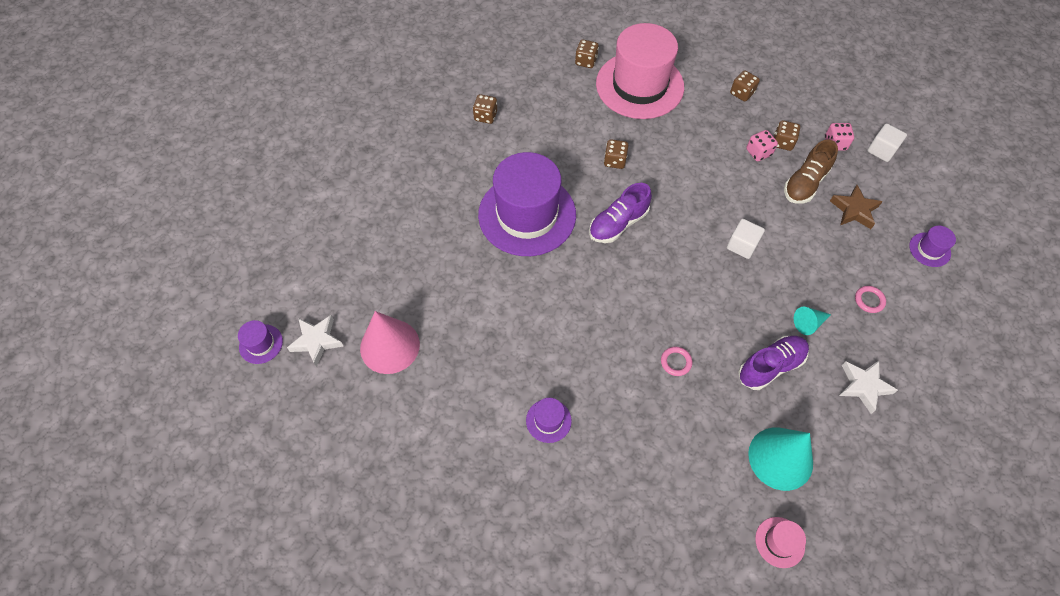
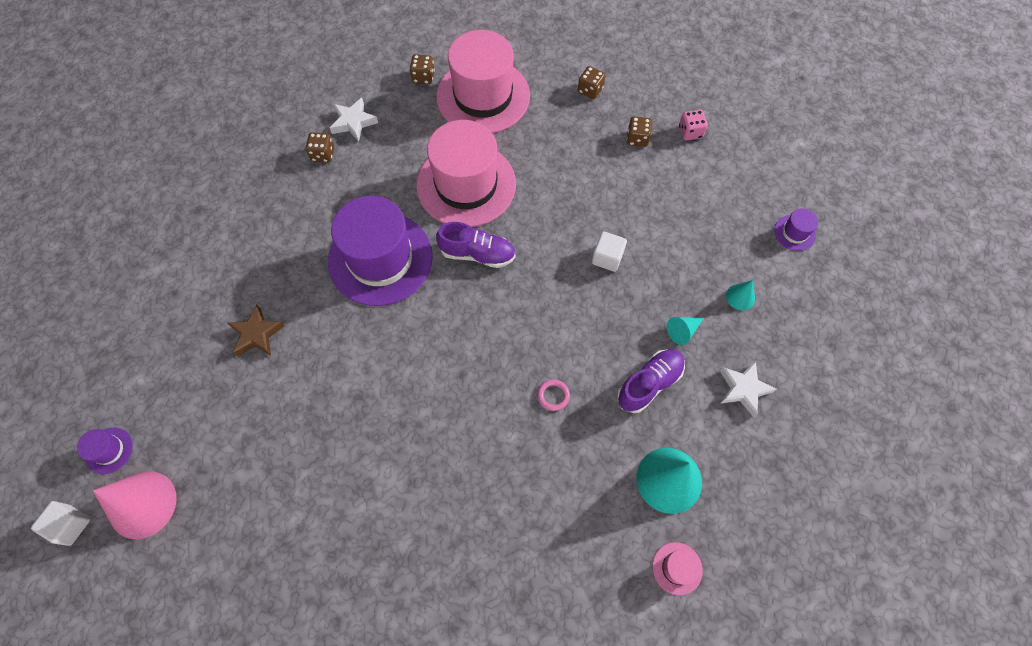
camera: 10 degrees left, 5 degrees up
(317, 341) = (170, 437): white star -> white star (353, 122)
(390, 346) = (250, 429): pink cone -> pink cone (142, 504)
(548, 420) = (429, 482): purple hat -> none
(614, 161) = (466, 184): brown dice -> pink hat
(618, 223) = (477, 254): purple shoe -> purple shoe turned 120 degrees counterclockwise
(758, 152) = (614, 153): pink dice -> none
(805, 183) = (664, 180): brown shoe -> none
(854, 210) = (716, 202): brown star -> brown star (257, 334)
(869, 300) = (740, 297): pink ring -> turquoise cone
(881, 150) = (737, 132): white cube -> white cube (70, 525)

